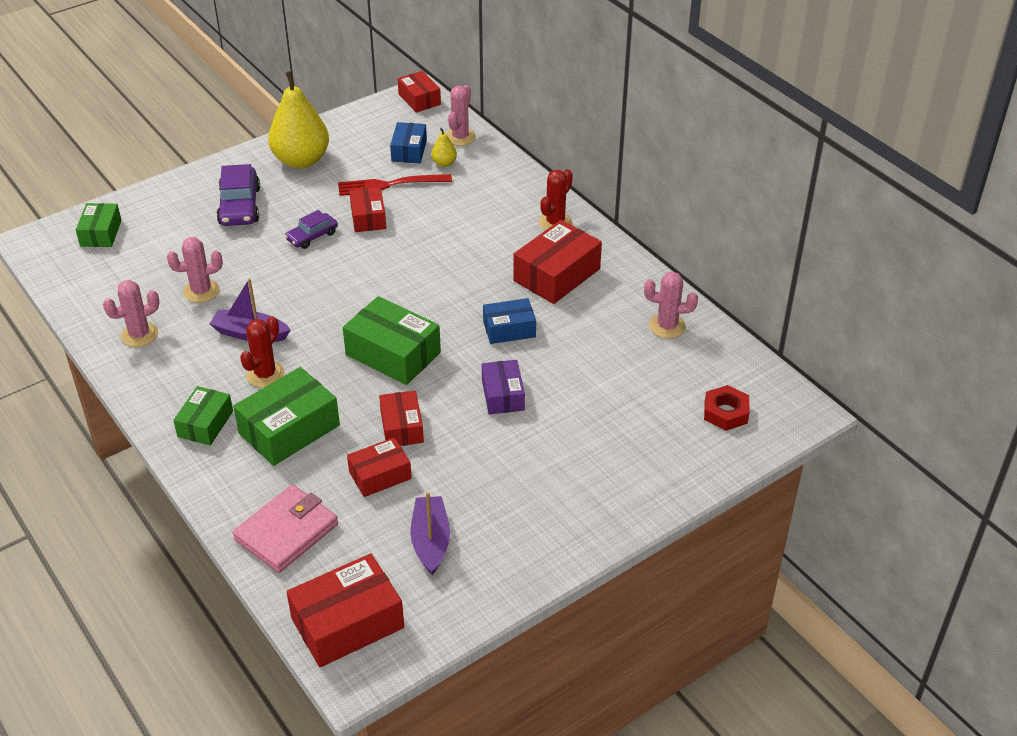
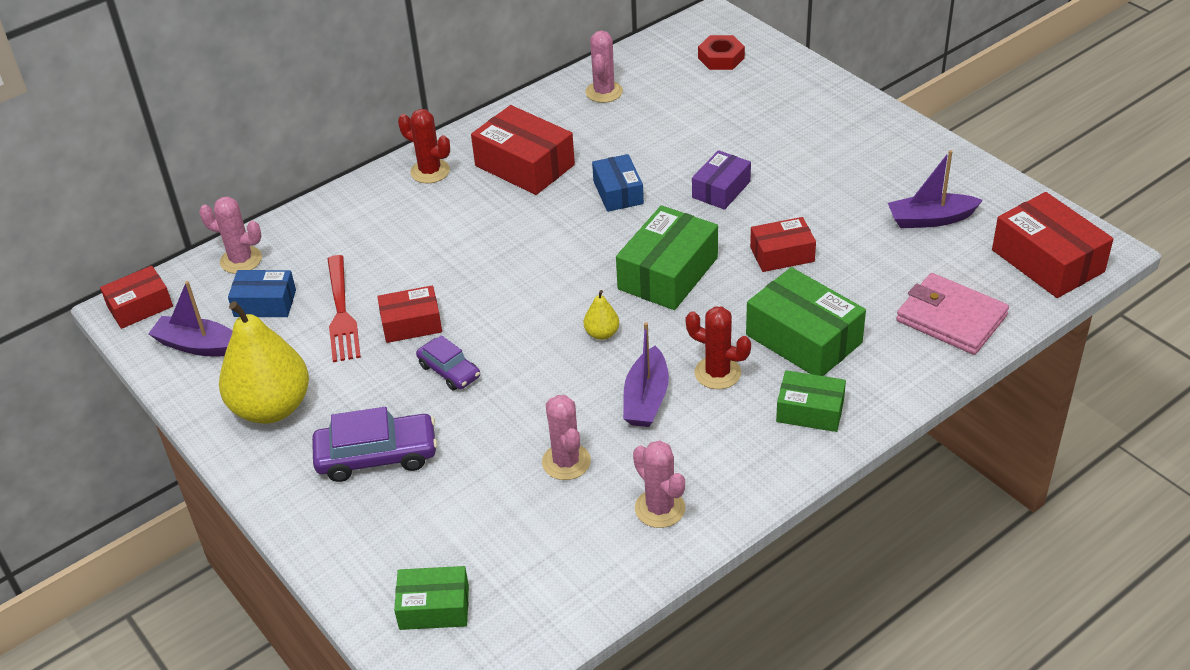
camera: 90 degrees left, 0 degrees up
(372, 126) = (198, 345): none -> purple boat
(380, 475) = (854, 262): red box -> none
(444, 163) = (299, 269): yellow pear -> yellow pear (602, 333)
(502, 395) = (721, 189): purple box -> purple box turned 45 degrees counterclockwise

